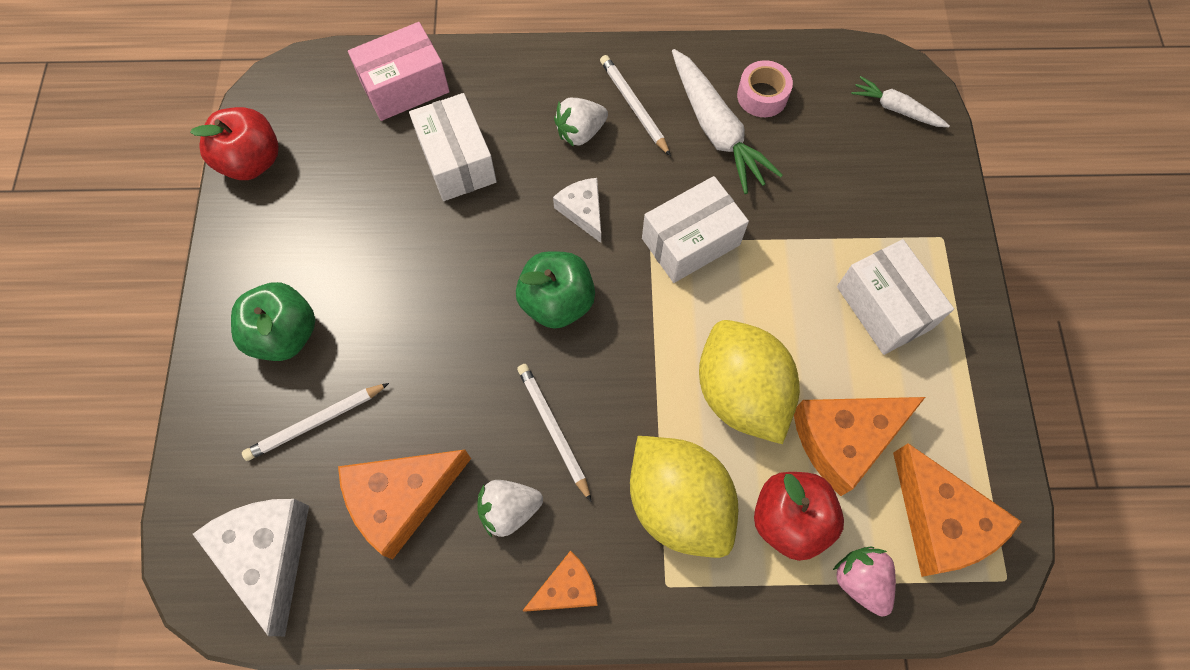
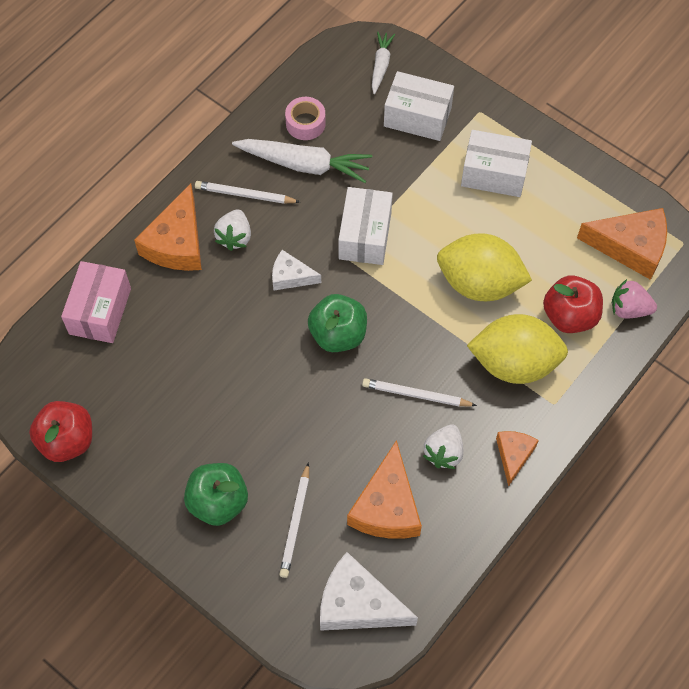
camera: 50 degrees left, 5 degrees down
(457, 161) = (187, 319): white box -> white box (417, 117)
(844, 439) = (550, 254): orange cheese -> orange cheese (177, 243)
(896, 109) = (381, 65): white carrot -> white carrot turned 120 degrees clockwise

